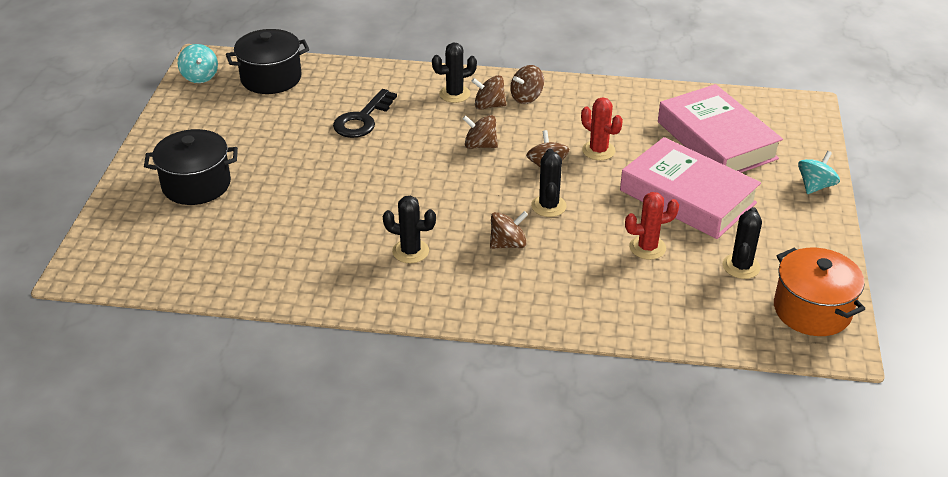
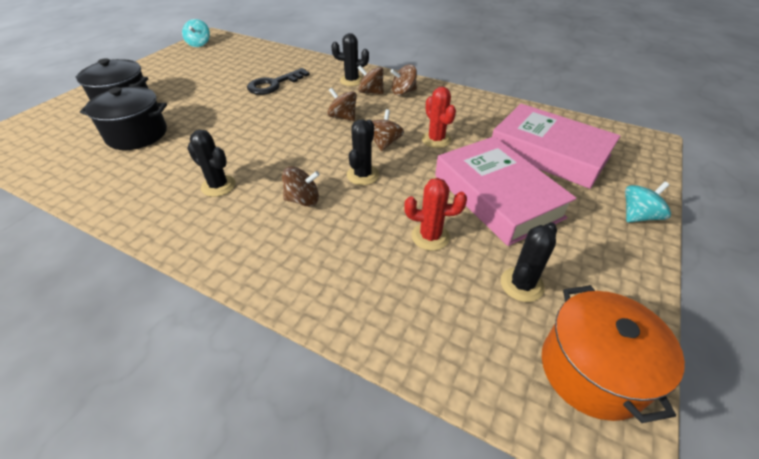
camera: 20 degrees right, 5 degrees up
(271, 78) = (240, 51): black pot -> black pot (137, 134)
(716, 140) = (549, 153): pink book -> pink book turned 45 degrees counterclockwise

